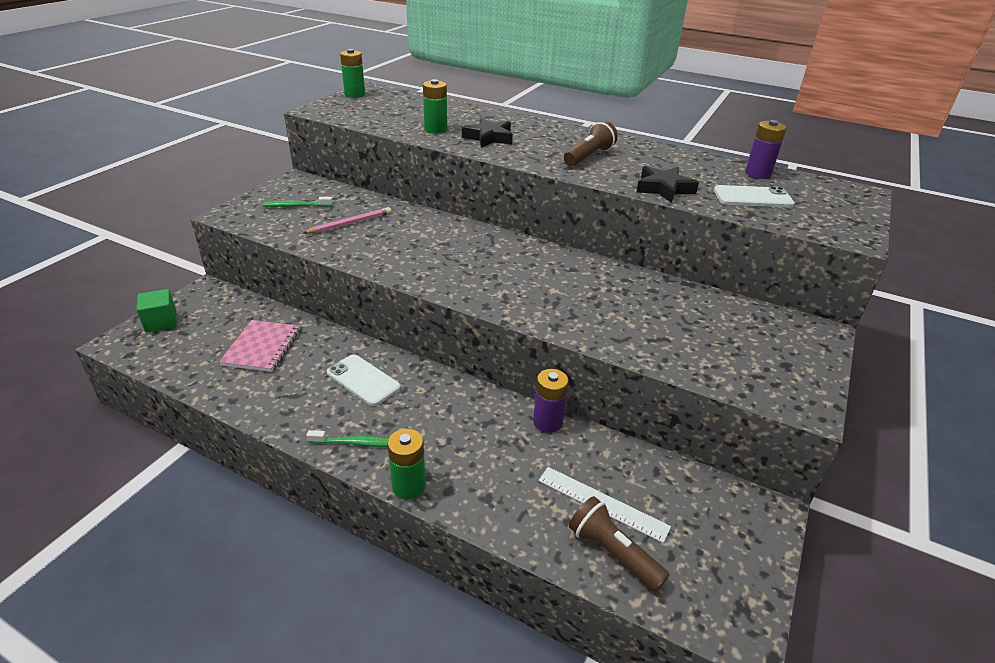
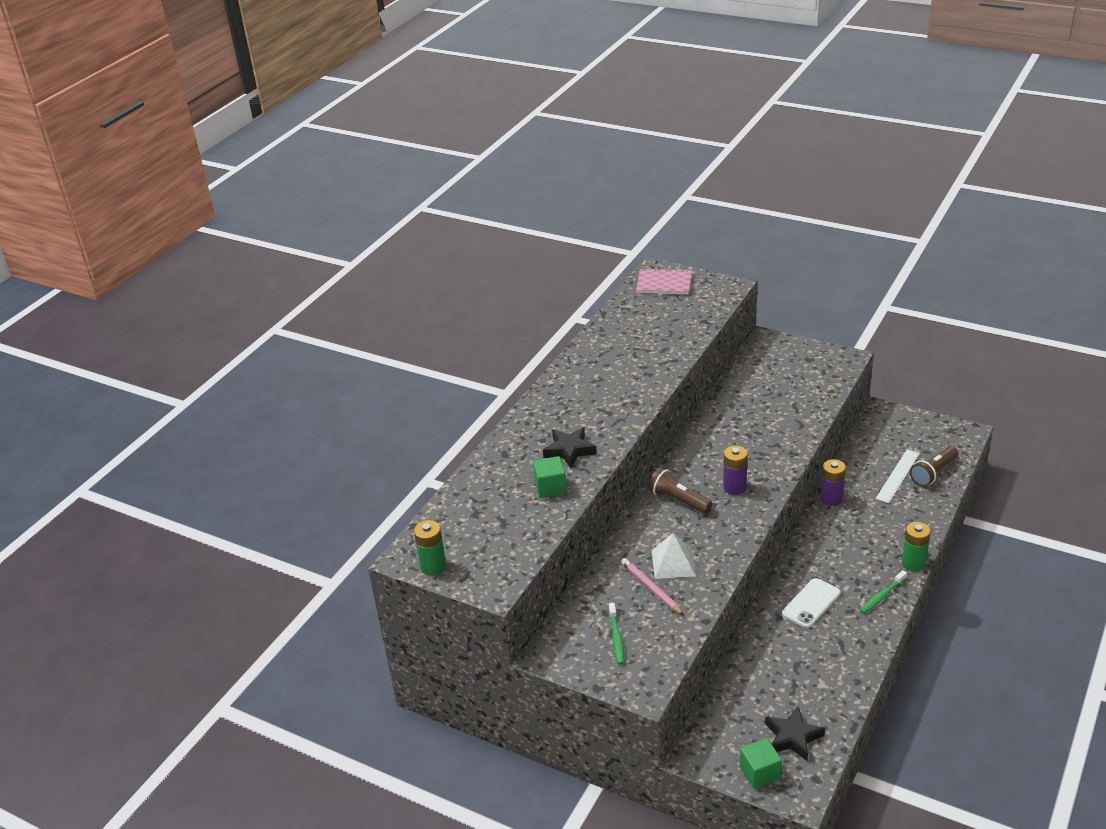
camera: 85 degrees left, 0 degrees up
(262, 347) = (783, 680): pink notebook -> pink notebook (664, 283)
(356, 443) = (882, 596): green toothbrush -> green toothbrush turned 135 degrees counterclockwise
(380, 236) = (673, 563): none -> white pyramid
(435, 129) = (550, 487): green battery -> green cube
(589, 157) = (608, 390): brown flashlight -> brown flashlight (678, 500)
(664, 188) = (669, 355): black star -> black star (792, 737)
(752, 197) = (677, 317): white phone -> none
(758, 174) = (630, 309): purple battery -> purple battery (734, 487)

